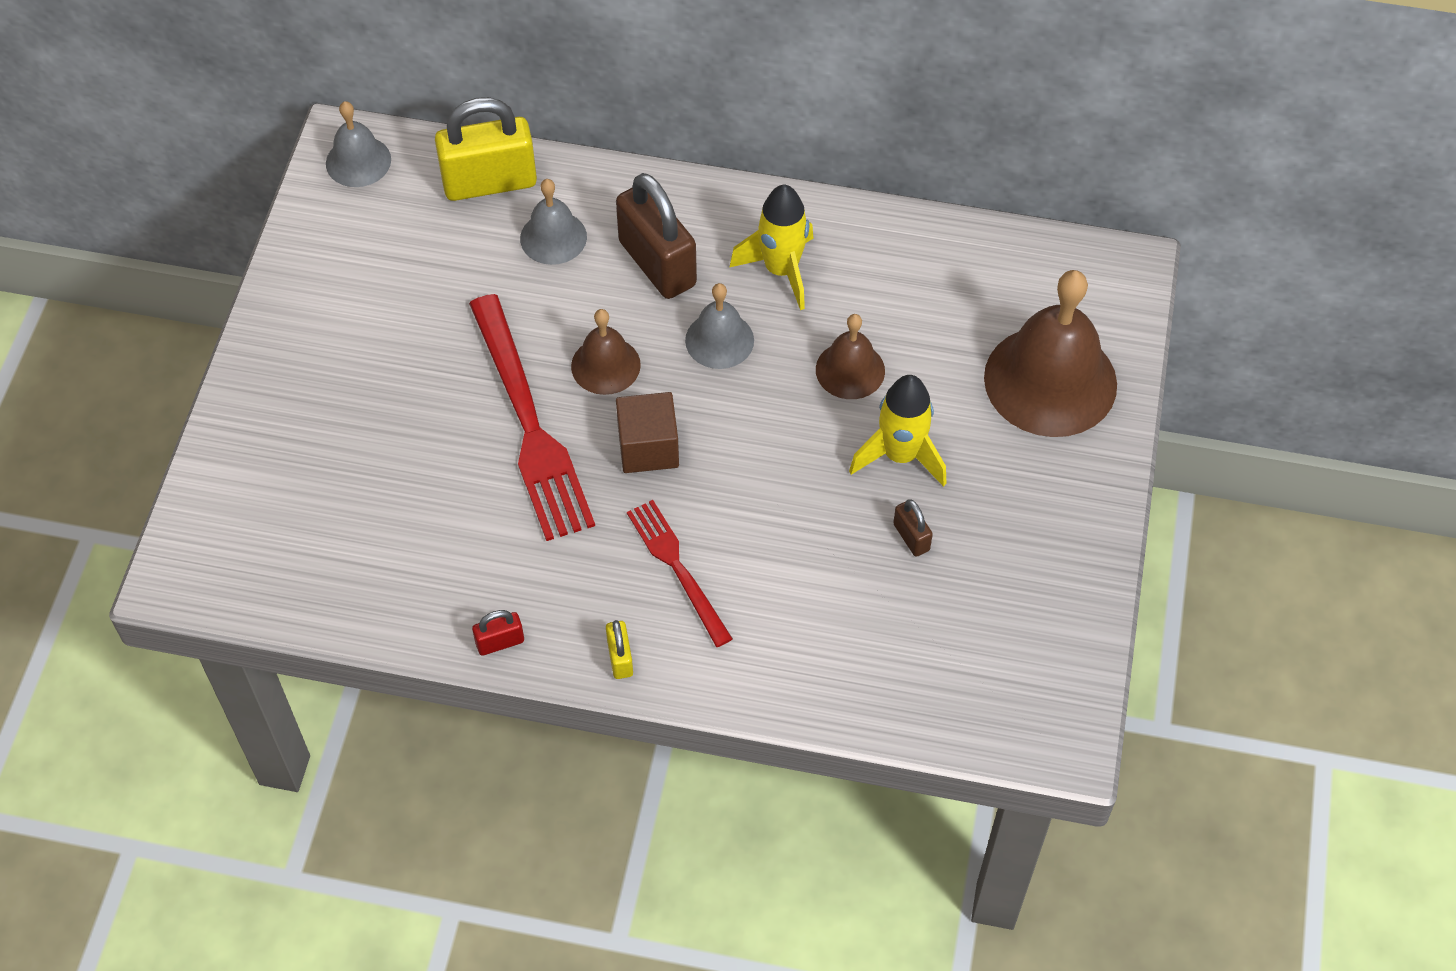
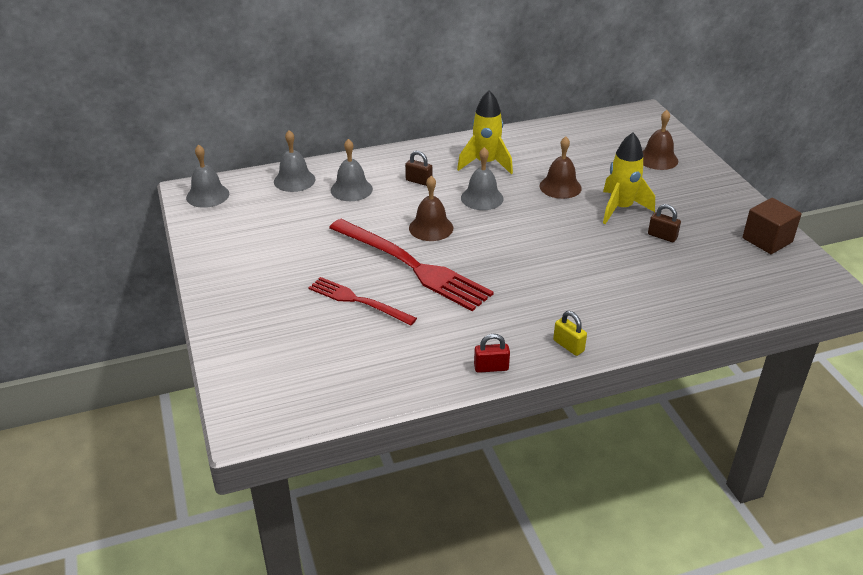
camera: 30 degrees left, 20 degrees down
(489, 182) = (294, 180): yellow padlock -> grey bell
(500, 642) = (491, 367): red padlock -> red padlock turned 45 degrees clockwise
(648, 447) = (488, 251): brown cube -> brown cube (767, 240)
(657, 263) = (419, 181): brown padlock -> brown padlock, size x0.45
(678, 568) = (558, 294): red fork -> red fork (358, 301)
(1050, 380) = (657, 159): brown bell -> brown bell, size x0.53

